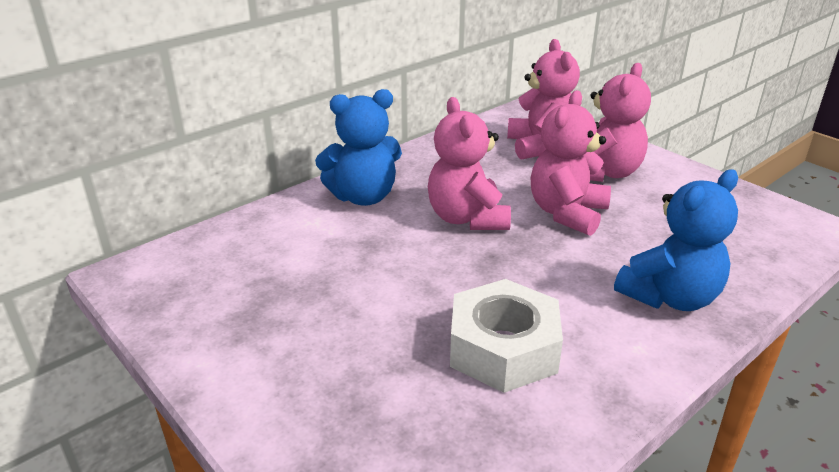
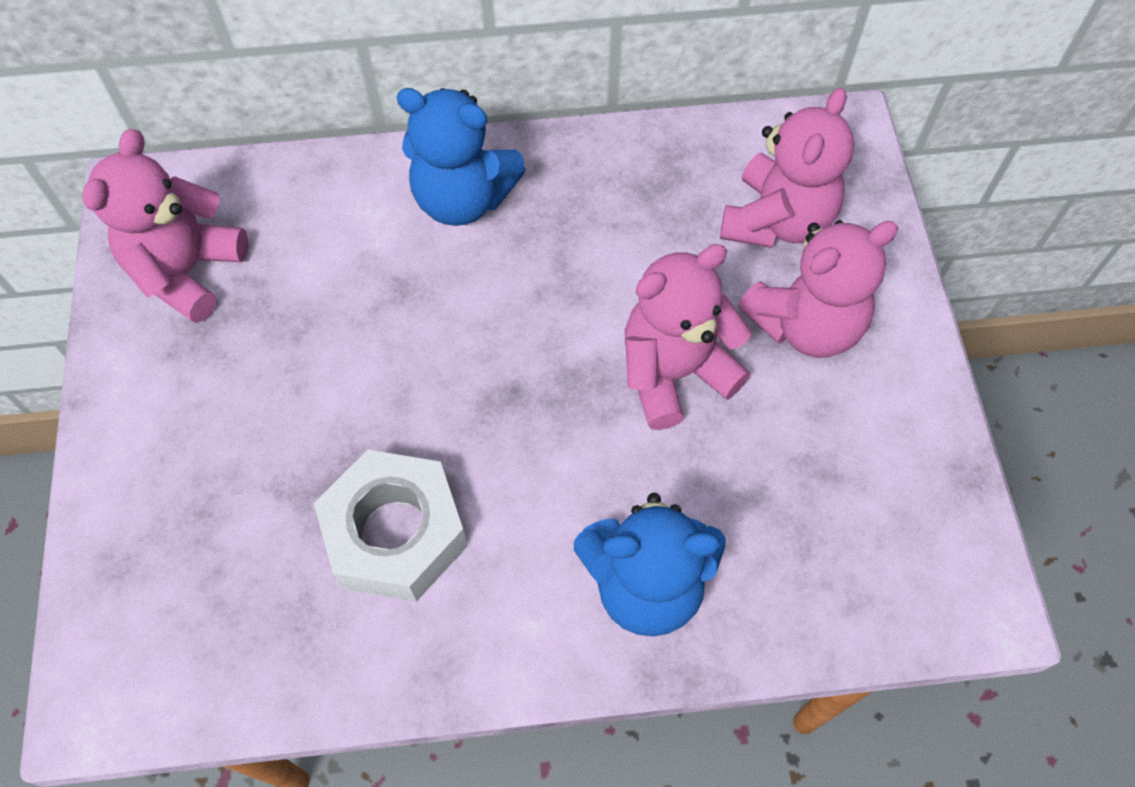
camera: 35 degrees right, 30 degrees up
(467, 218) = (546, 309): pink teddy bear -> pink teddy bear (187, 271)

